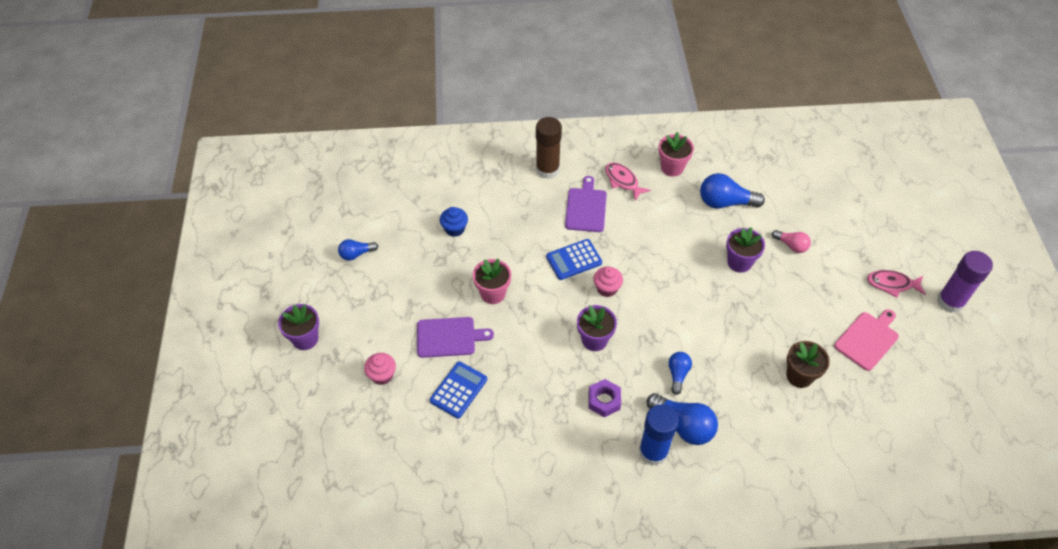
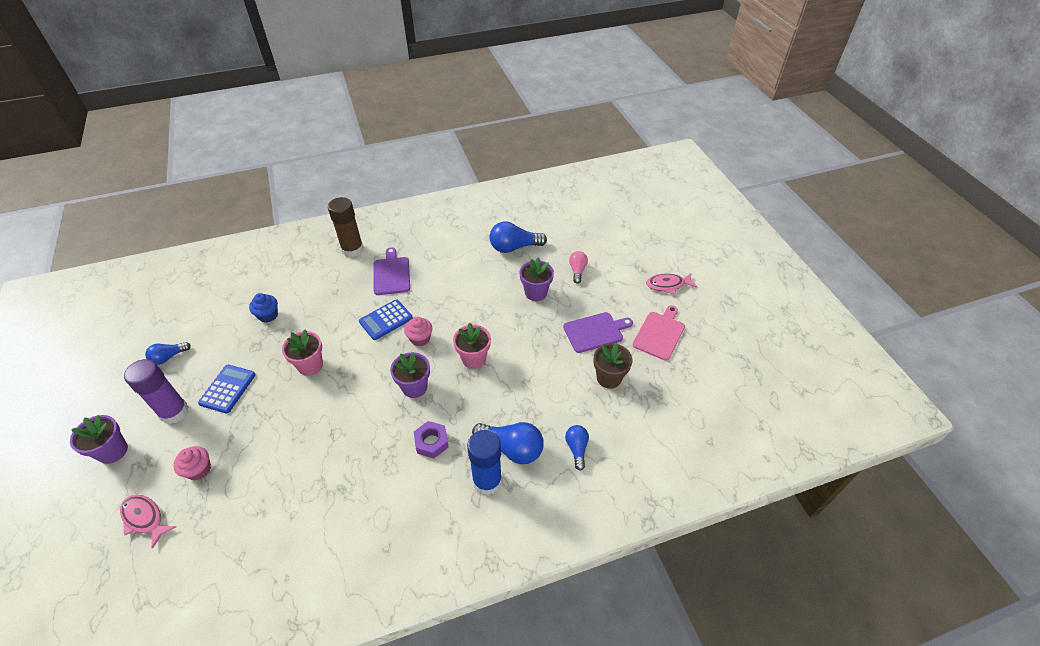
camera: 15 degrees left, 5 degrees down
(449, 337) = (268, 416): purple cutting board -> purple cutting board (595, 332)
(458, 390) = (282, 466): blue calculator -> blue calculator (227, 389)
(623, 181) = (422, 246): pink fish -> pink fish (145, 518)
(672, 167) = (463, 228): pink flower pot -> pink flower pot (473, 359)
(678, 374) = (498, 401): blue light bulb -> blue light bulb (577, 448)
(791, 245) = (577, 270): pink light bulb -> pink light bulb turned 105 degrees counterclockwise
(950, 302) = (718, 289): purple glue stick -> purple glue stick (174, 412)

